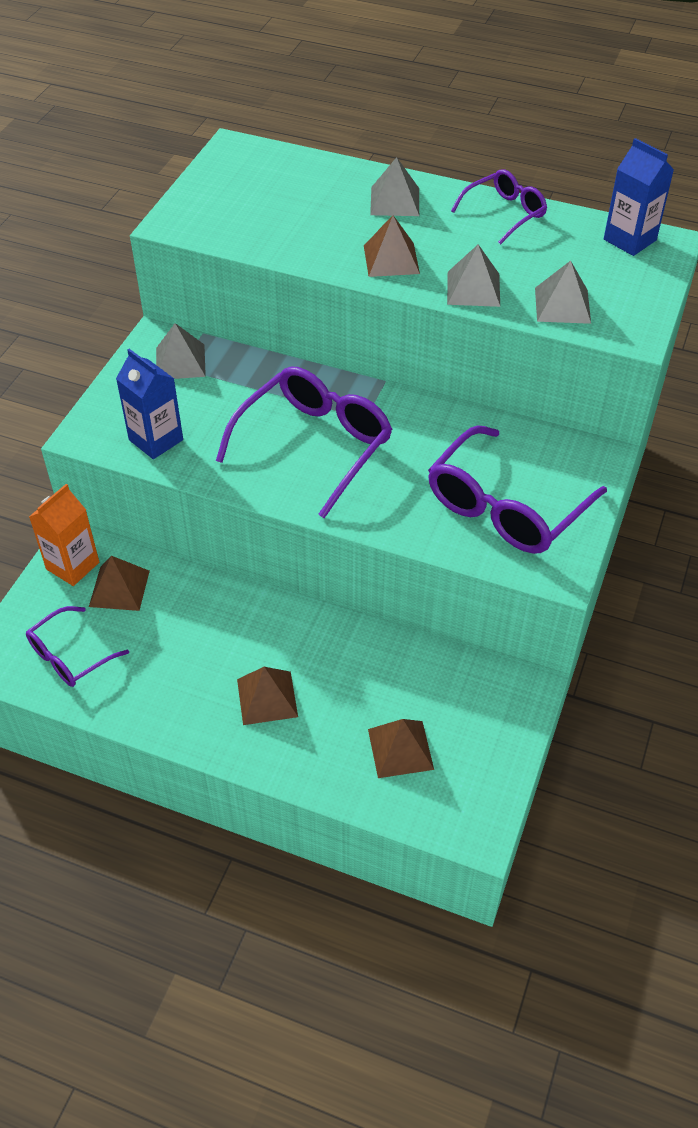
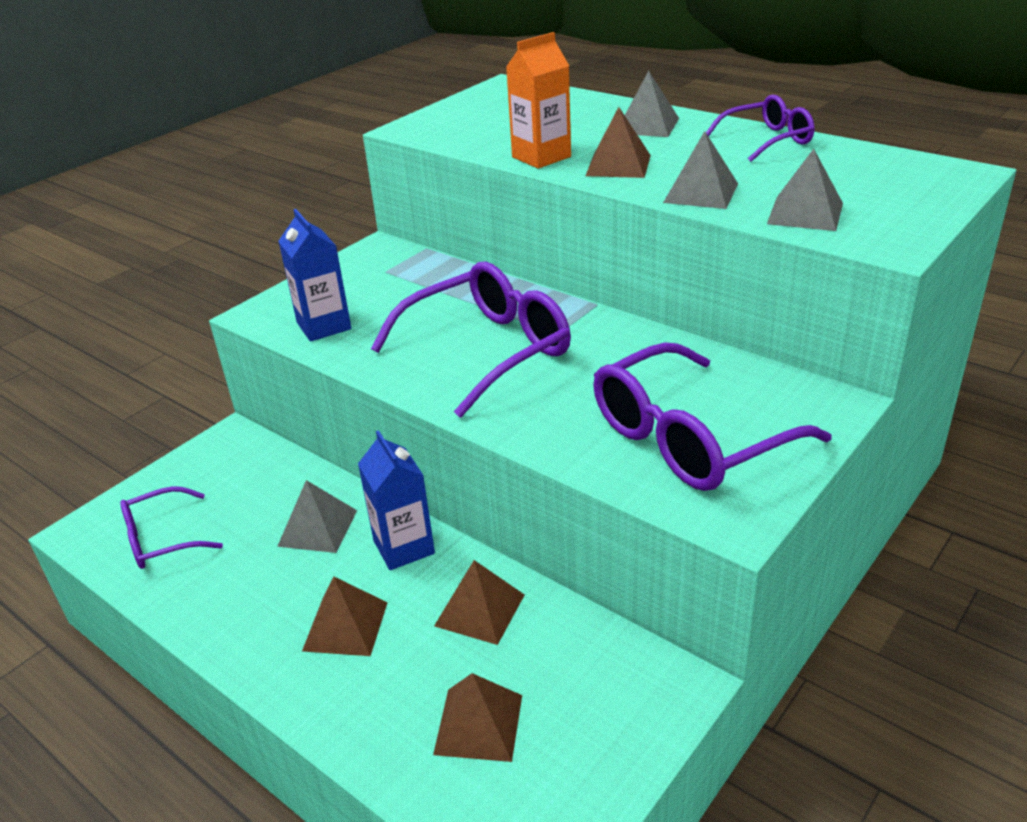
camera: 20 degrees right, 15 degrees down
(72, 566) = (218, 455): orange carton -> orange carton (541, 157)
(119, 588) = (251, 483): brown pyramid -> brown pyramid (480, 610)
(180, 361) = (390, 267): grey pyramid -> grey pyramid (318, 528)
(629, 240) = (914, 168): blue carton -> blue carton (404, 547)

